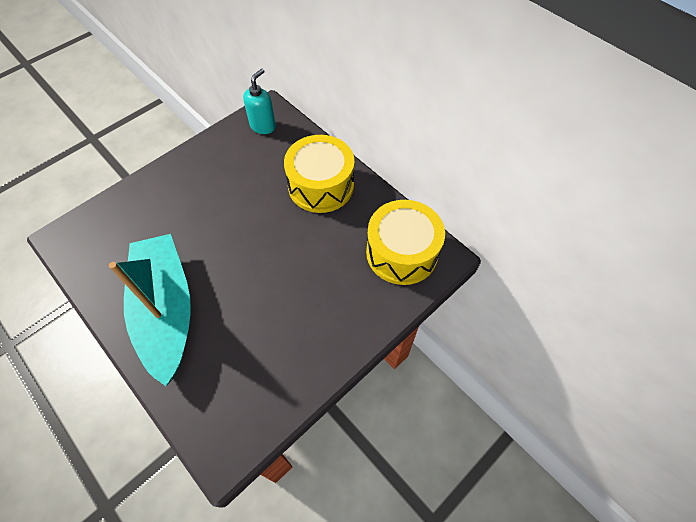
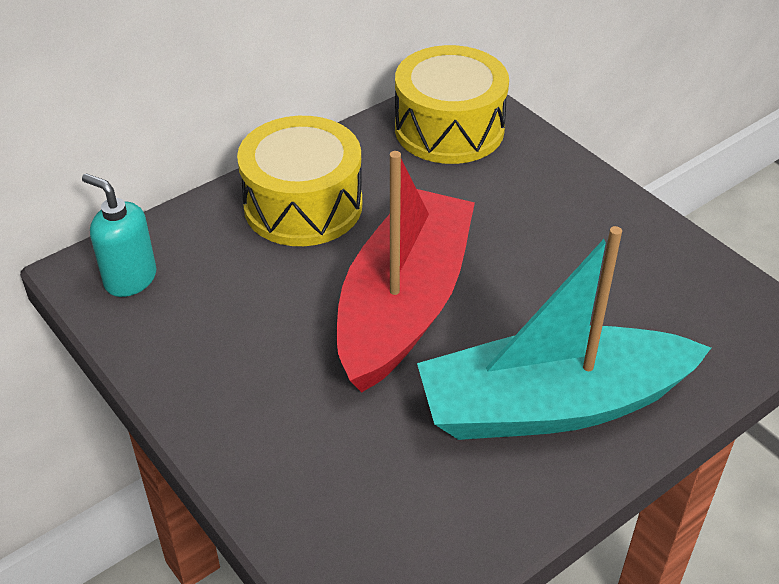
camera: 85 degrees left, 15 degrees down
(243, 238) = (403, 305): none -> red boat

